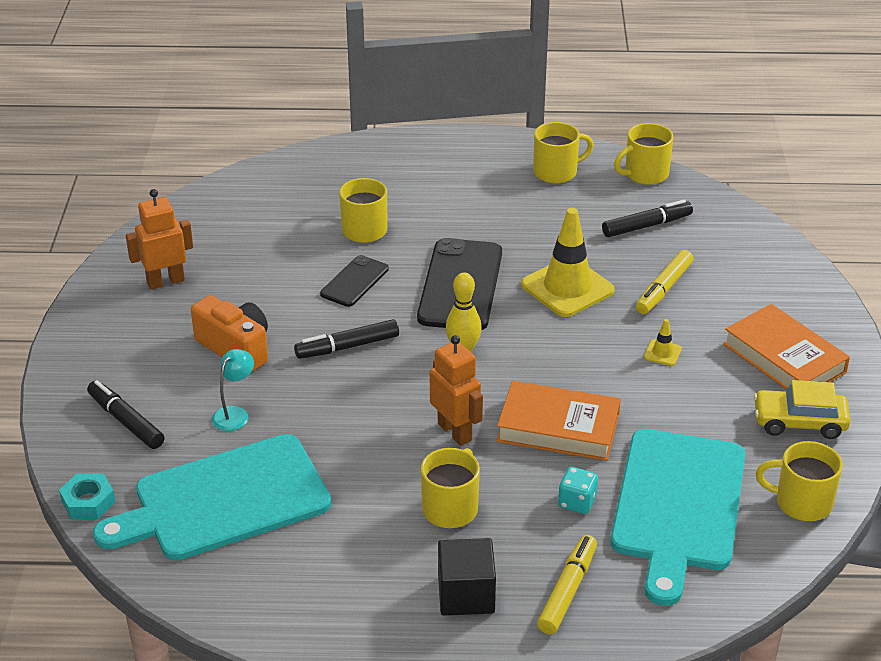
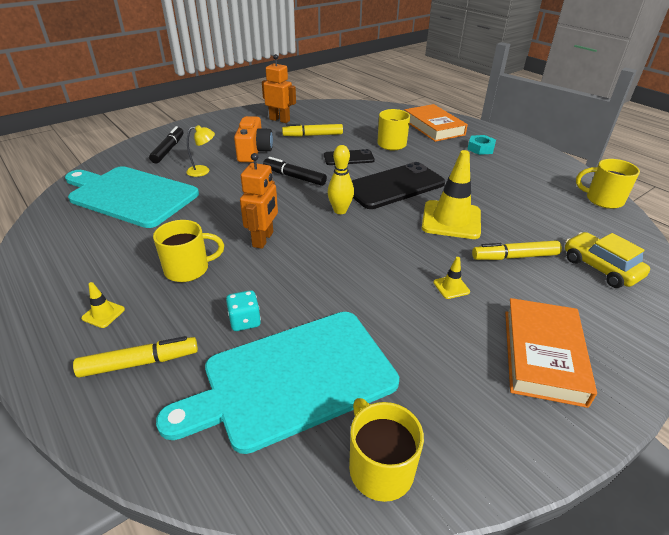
camera: 50 degrees right, 0 degrees up
(88, 502) = (100, 164): turquoise nut -> turquoise nut (480, 148)
(235, 414) = (203, 171): turquoise lamp -> yellow lamp
(254, 277) = (312, 135): none -> yellow marker
(466, 594) = (103, 314): black cube -> yellow traffic cone
(556, 172) = (541, 172): yellow mug -> none
(558, 428) = (314, 277): orange book -> orange book (433, 127)
(646, 226) = (559, 222): black marker -> none
(799, 422) = (482, 407): yellow car -> yellow car (600, 268)

